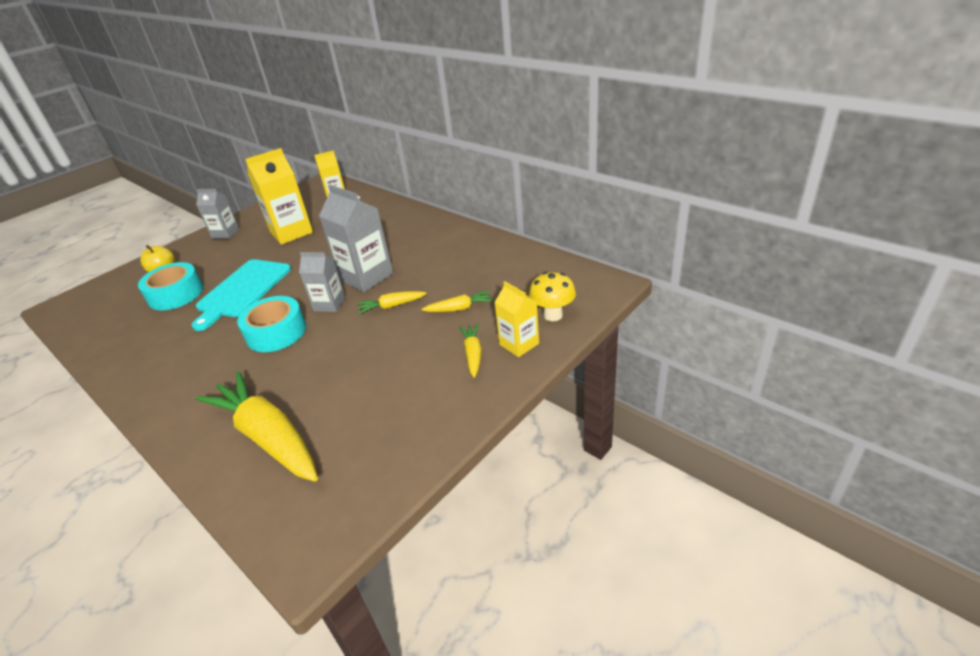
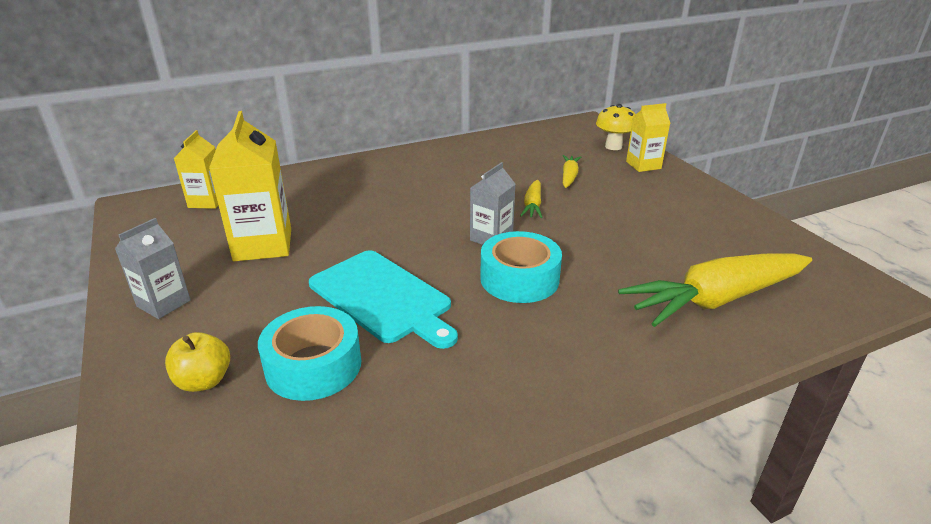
camera: 70 degrees left, 5 degrees down
(366, 277) = (456, 210): grey carton -> none
(473, 354) = (644, 184): yellow carrot -> none

